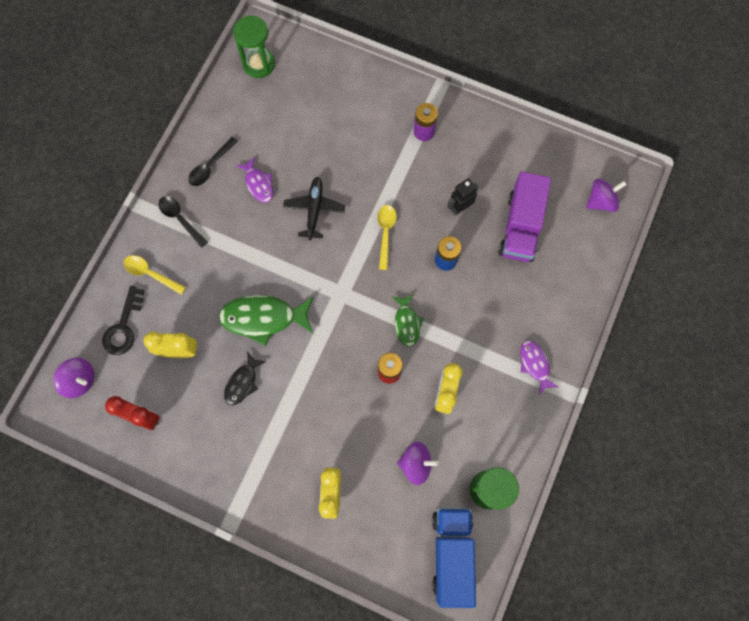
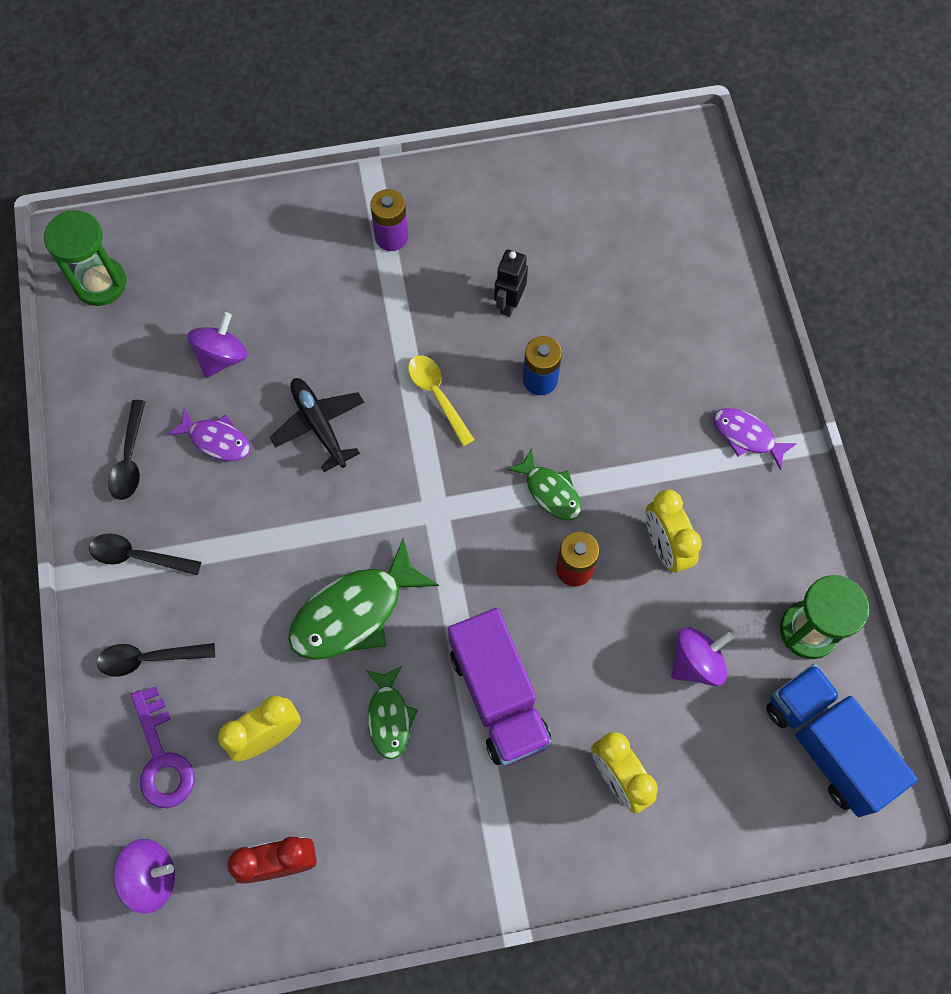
camera: 35 degrees left, 5 degrees down
(123, 327) = (162, 758): black key -> purple key
(151, 274) = (149, 658): yellow spoon -> black spoon
(242, 382) = (389, 717): black fish -> green fish
(520, 227) = (602, 279): purple truck -> purple truck (498, 696)
(601, 201) = (676, 188): purple spinning top -> purple spinning top (222, 357)

